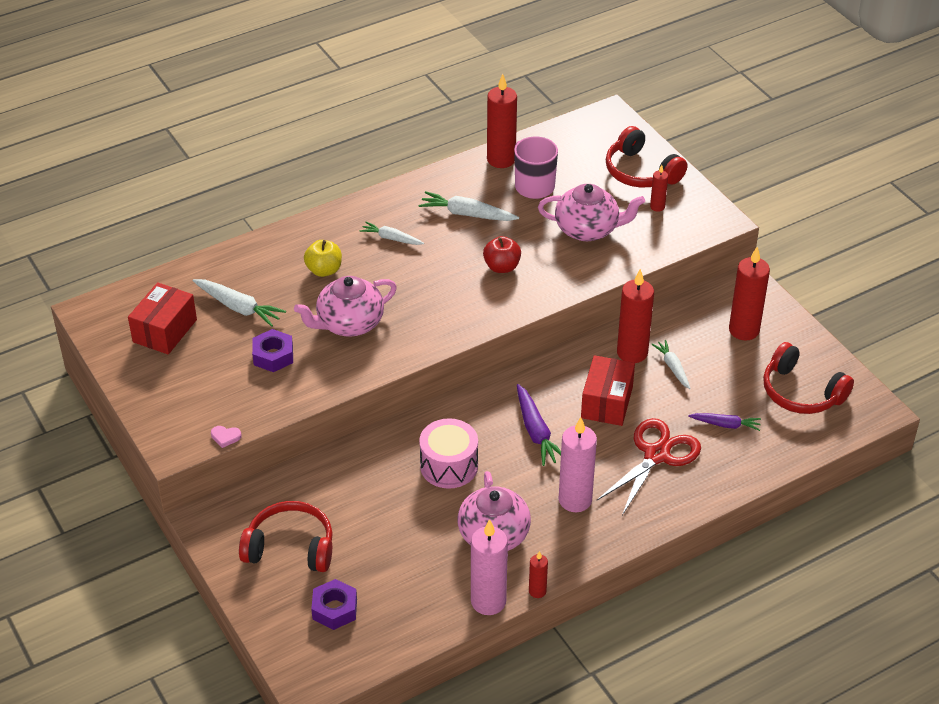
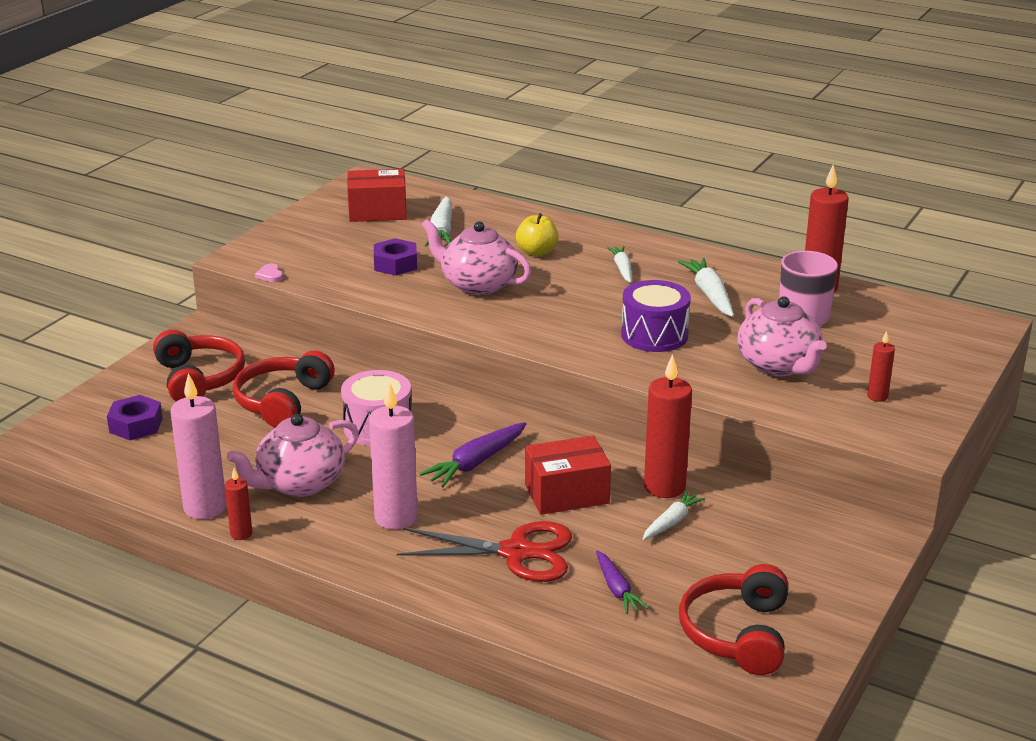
camera: 60 degrees right, 15 degrees down
(502, 267) = (654, 335): red apple -> purple drum
(641, 172) = (922, 370): red headphones -> red headphones (283, 402)
(744, 330) = (796, 555): red candle -> none

